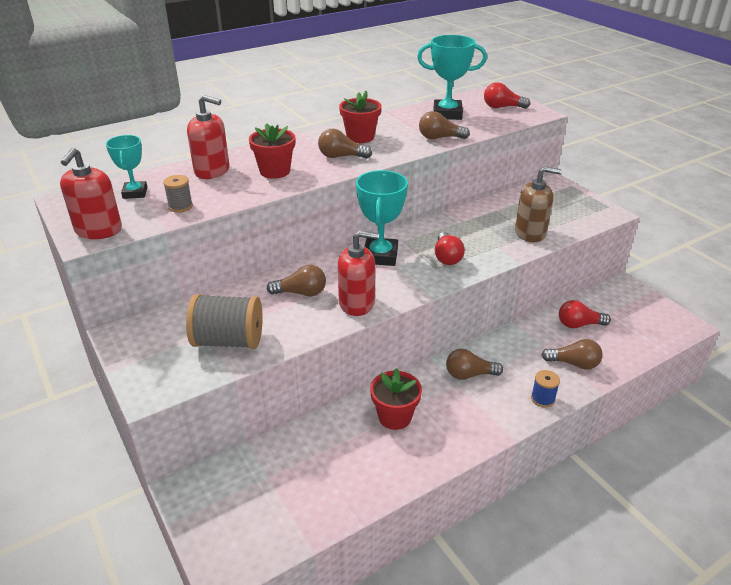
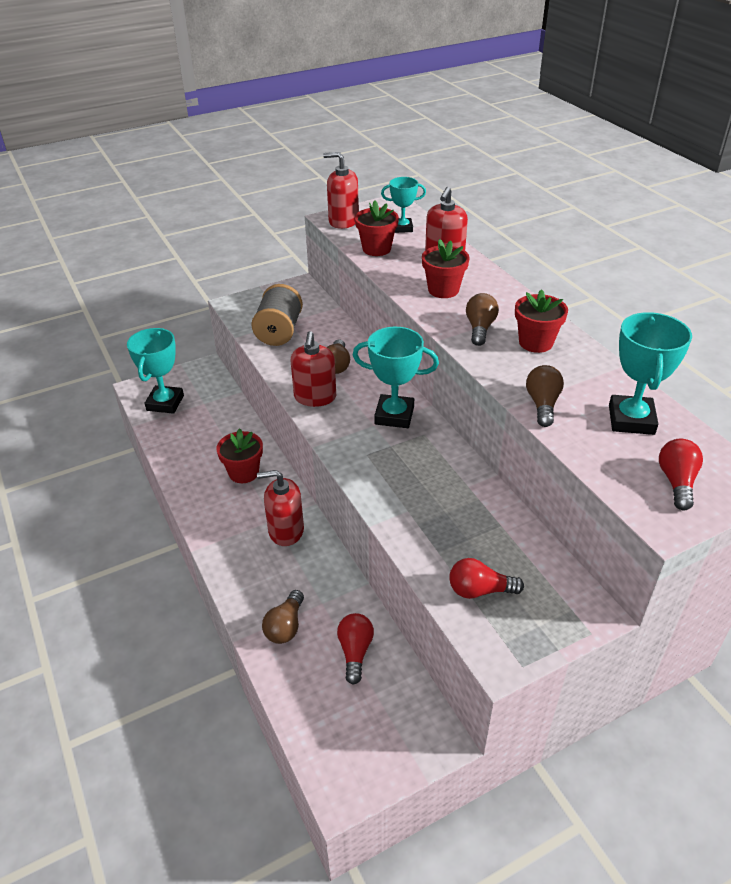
camera: 95 degrees right, 5 degrees up
(180, 206) = (376, 249): grey spool -> red flower pot
(264, 523) = (165, 403): none -> turquoise trophy
(447, 257) = (388, 465): red light bulb -> red light bulb (480, 590)
(469, 375) = (286, 530): brown light bulb -> red soap dispenser
(530, 233) = (440, 549): brown soap dispenser -> none
(542, 399) = (239, 584): blue spool -> none

